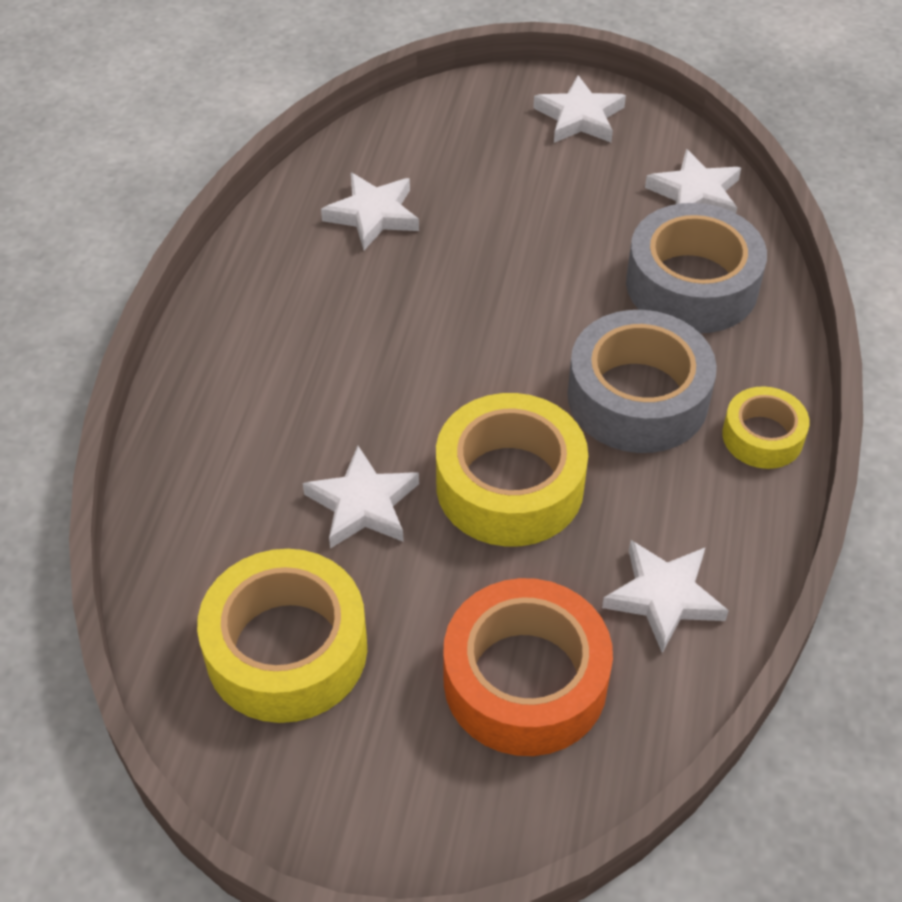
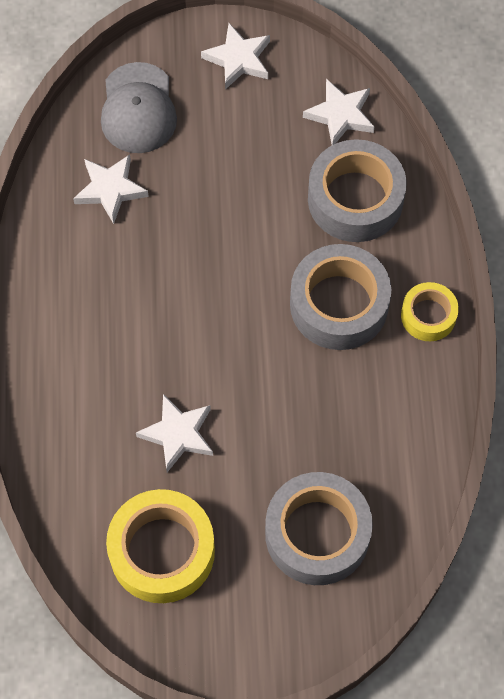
camera: 15 degrees left, 15 degrees up
(438, 142) = (138, 109): none -> grey cap
(509, 485) = (270, 395): yellow tape -> none
(525, 680) = (317, 534): orange tape -> grey tape
(664, 597) = (389, 454): white star -> none

